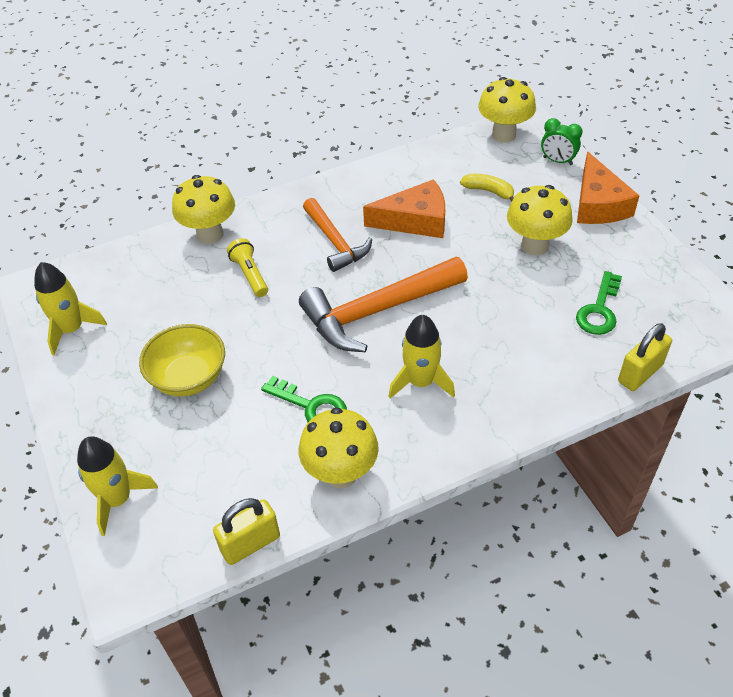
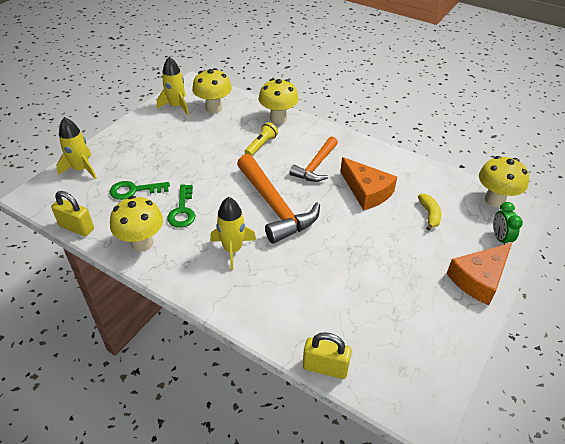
camera: 55 degrees right, 5 degrees down
(189, 378) = (172, 157): yellow bowl -> none
(377, 311) = (275, 206): orange hammer -> orange hammer turned 150 degrees counterclockwise
(535, 245) = (400, 259): yellow mushroom -> yellow mushroom (214, 108)
(599, 310) = (369, 319): green key -> green key (134, 190)

